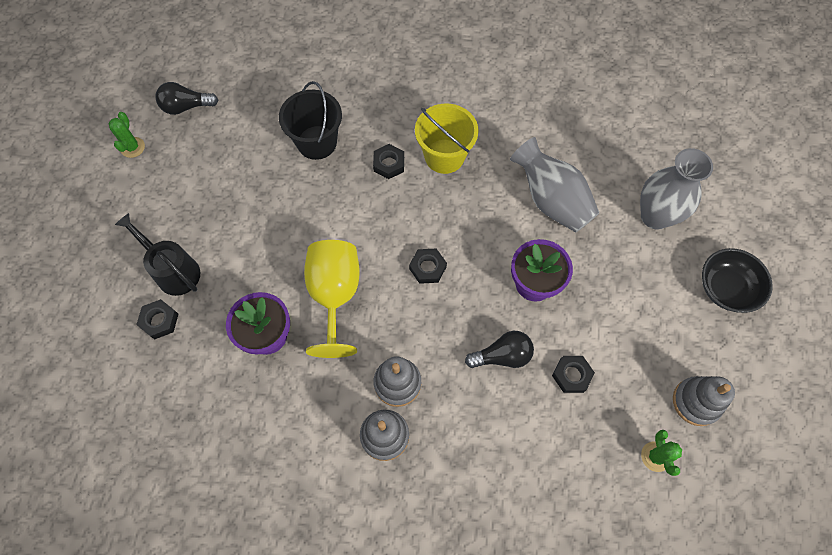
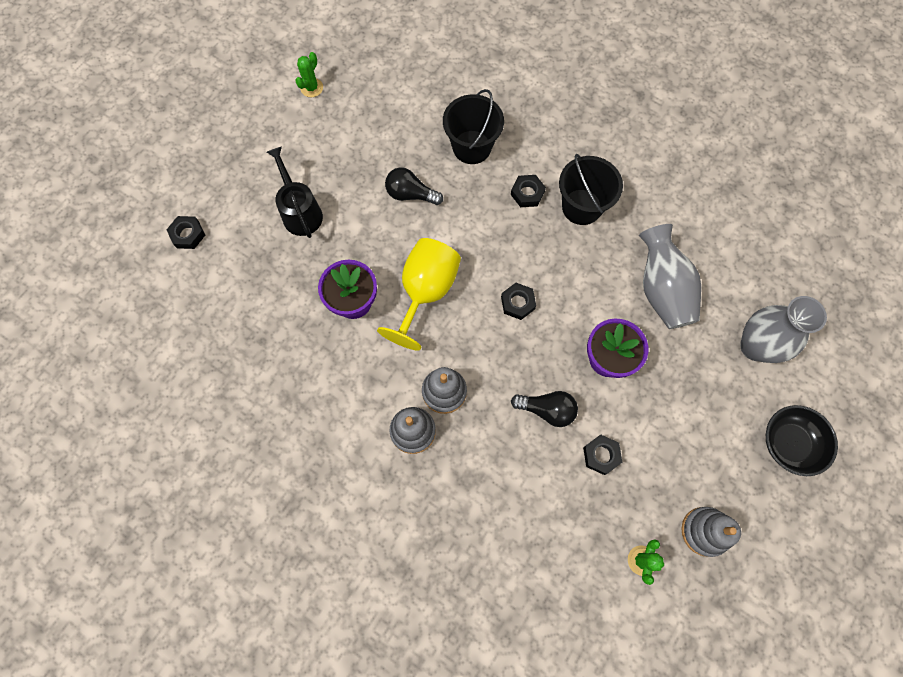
camera: 25 degrees right, 5 degrees up
(159, 321) = (271, 250): black nut -> black nut (188, 234)
(186, 107) = (372, 68): black light bulb -> black light bulb (410, 194)
(444, 156) = (581, 207): yellow bucket -> black bucket

